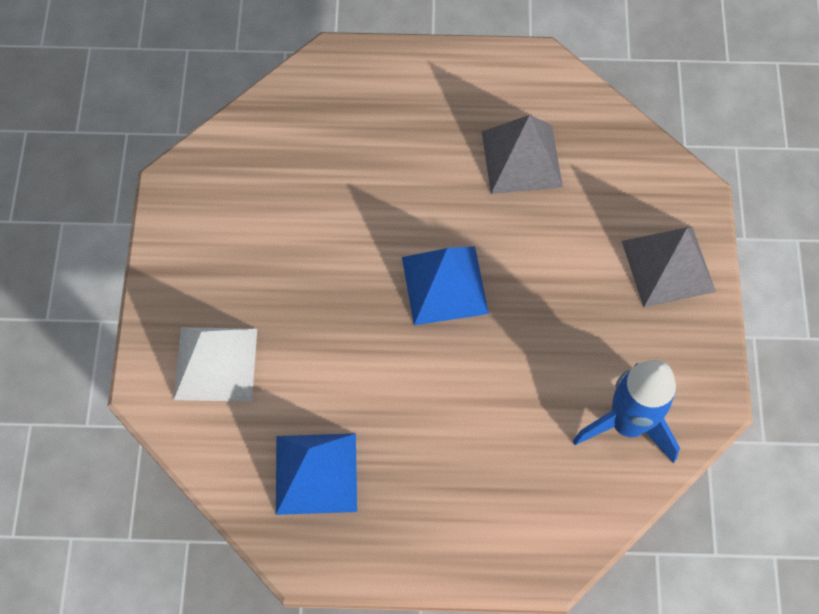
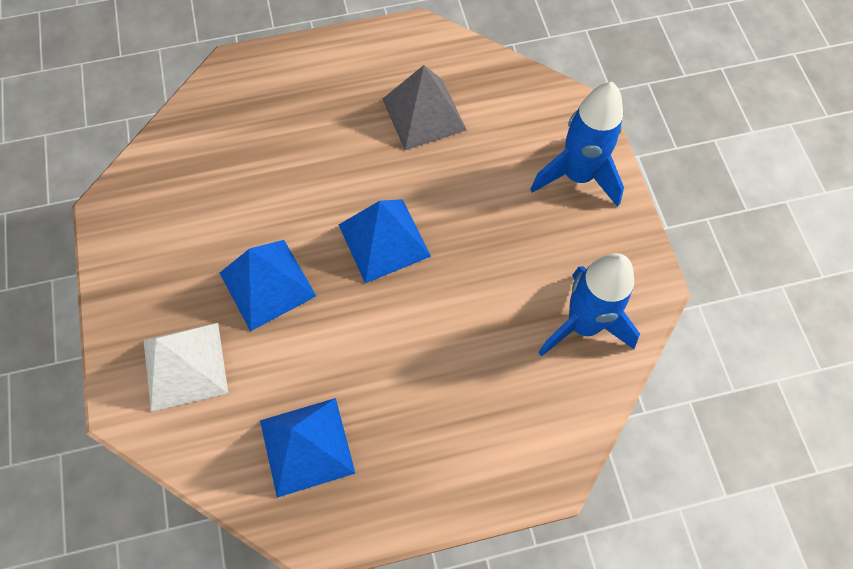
camera: 15 degrees left, 0 degrees up
(315, 301) = (267, 284): none -> blue pyramid
(668, 266) = (577, 176): grey pyramid -> blue rocket

